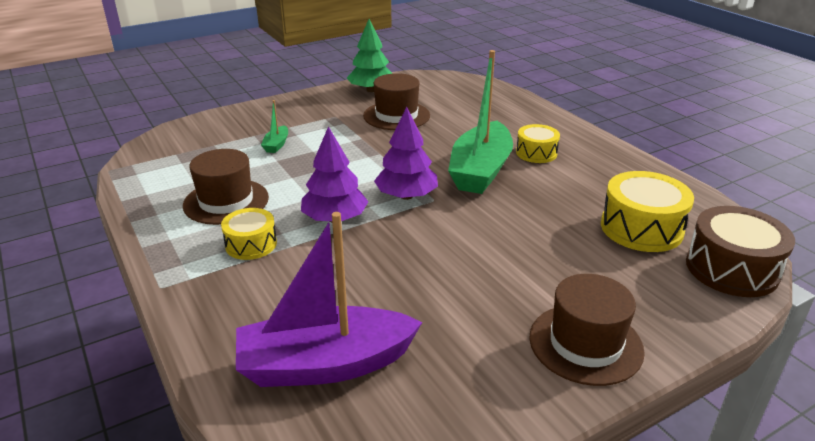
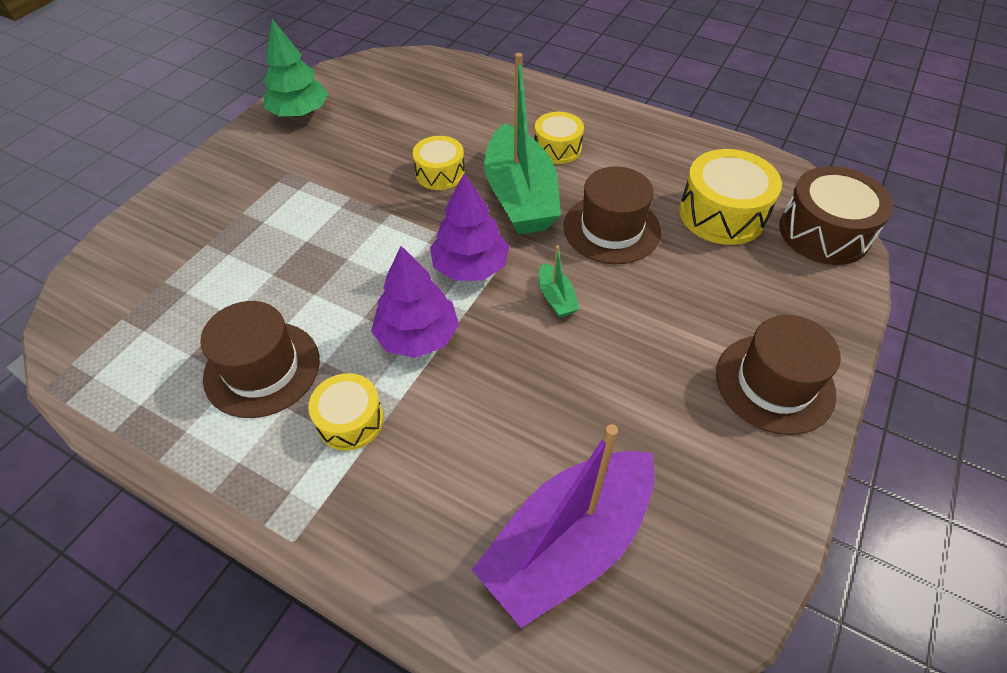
camera: 30 degrees left, 20 degrees up
(276, 145) = (251, 249): green boat -> green boat (556, 298)
(396, 115) = (364, 145): brown hat -> brown hat (611, 229)
(434, 143) = (440, 173): none -> yellow drum

